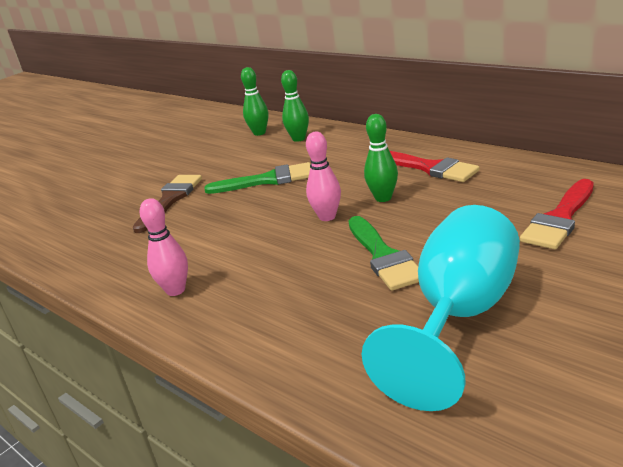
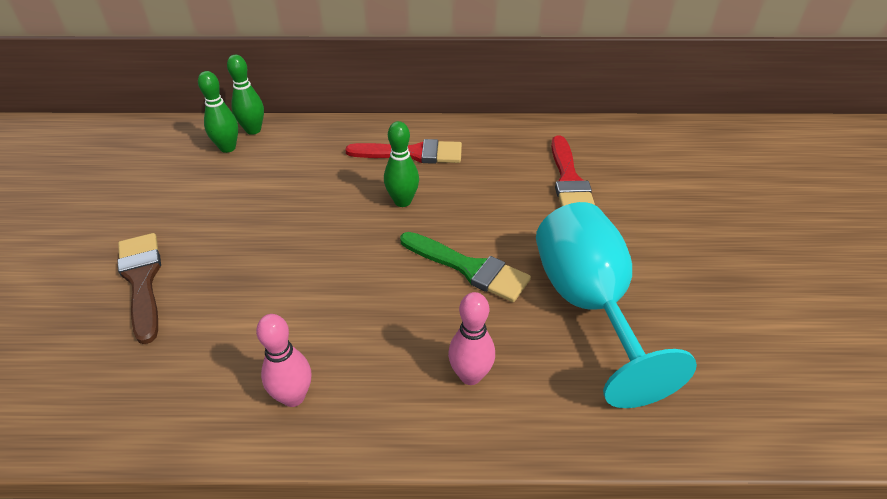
camera: 45 degrees left, 15 degrees up
(259, 133) = (164, 150): green bowling pin -> green bowling pin (253, 130)
(267, 180) = (248, 215): green brush -> none
(327, 217) = (368, 241): pink bowling pin -> pink bowling pin (470, 375)

